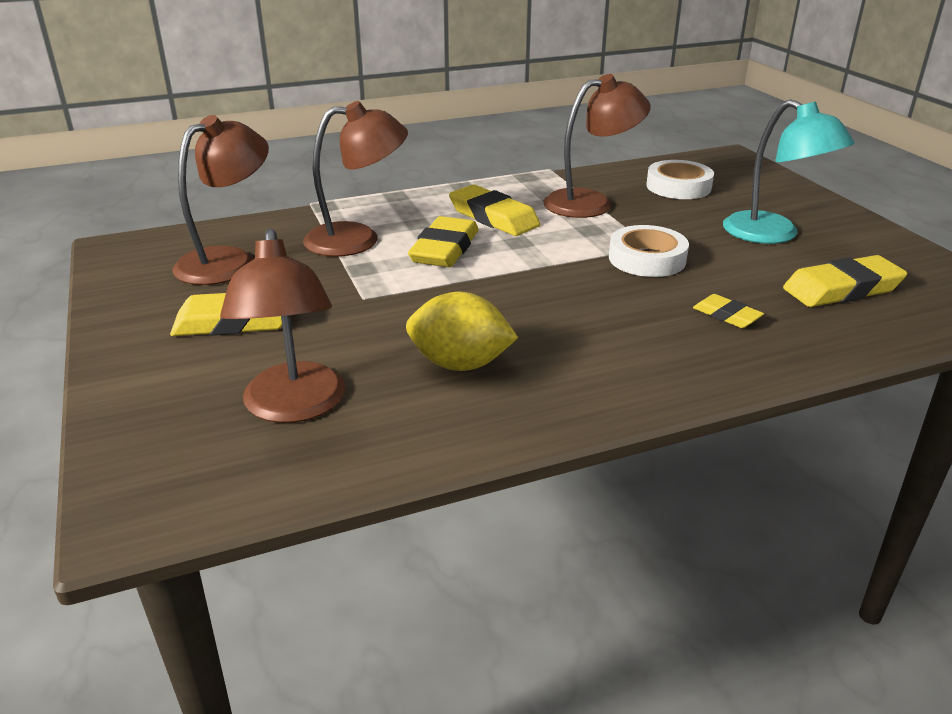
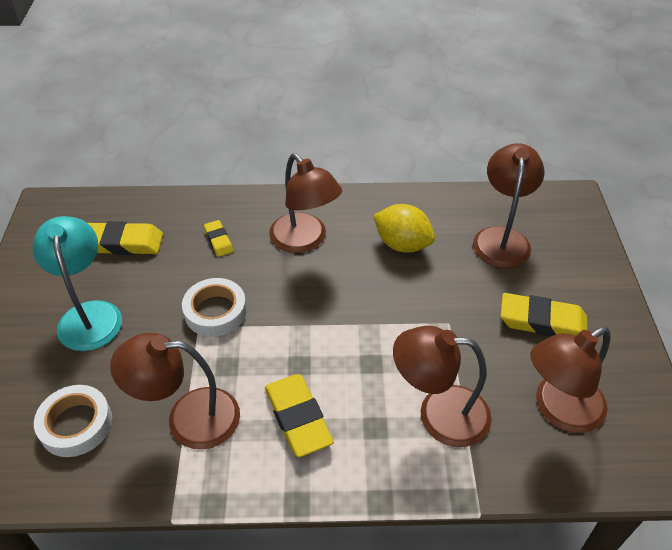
camera: 160 degrees left, 15 degrees up
(444, 249) = (366, 373): yellow eraser -> none
(609, 339) = (304, 240): none -> brown lamp

